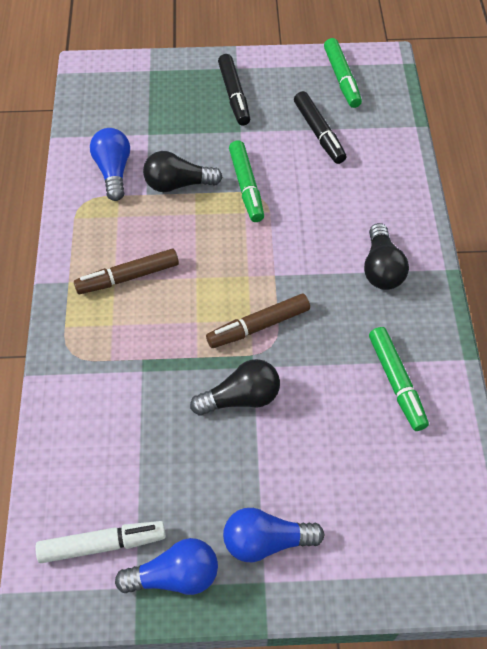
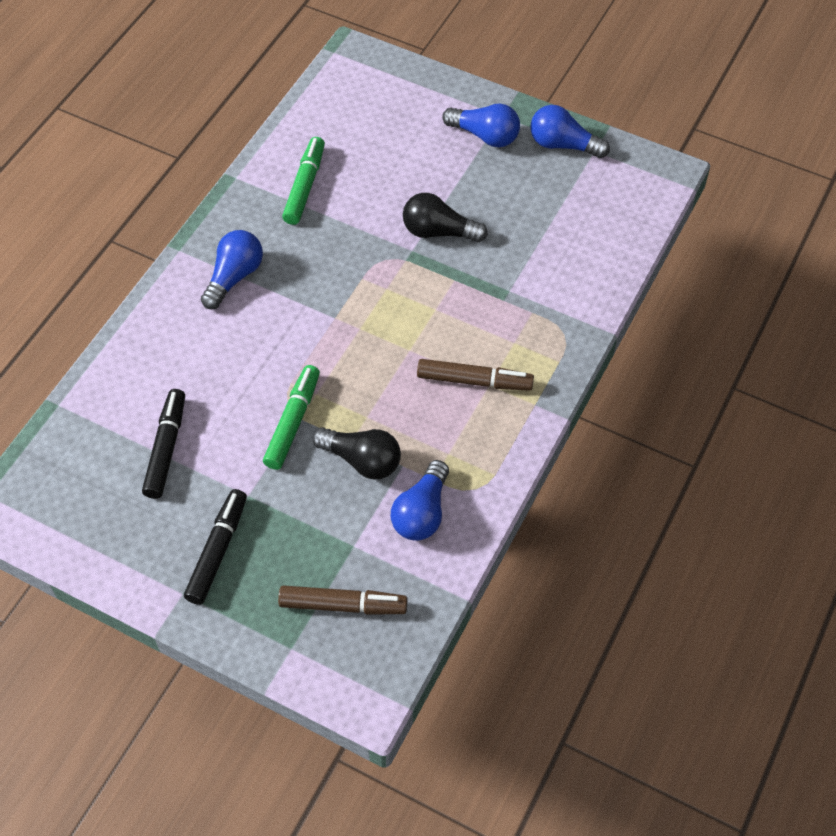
camera: 150 degrees left, 0 degrees up
(102, 544) = (606, 185): white marker -> none
(258, 326) = (383, 280): brown marker -> brown marker (343, 605)
(341, 78) = (76, 509): green marker -> none
(381, 269) = (234, 277): black light bulb -> blue light bulb

